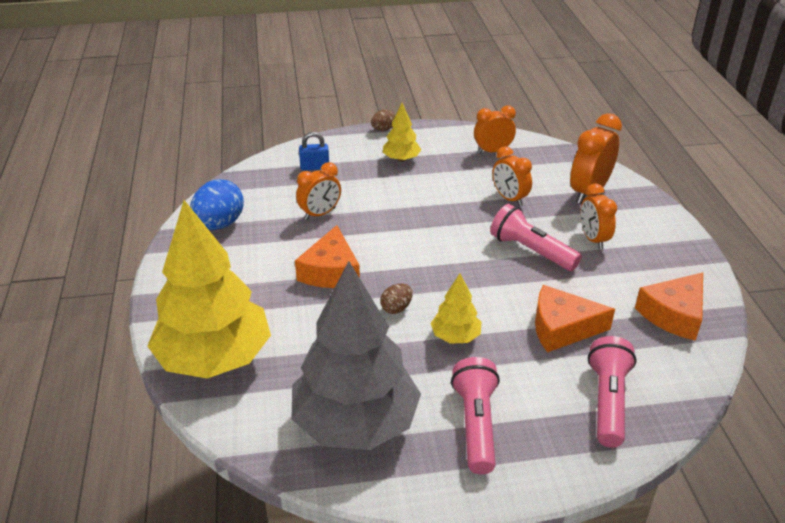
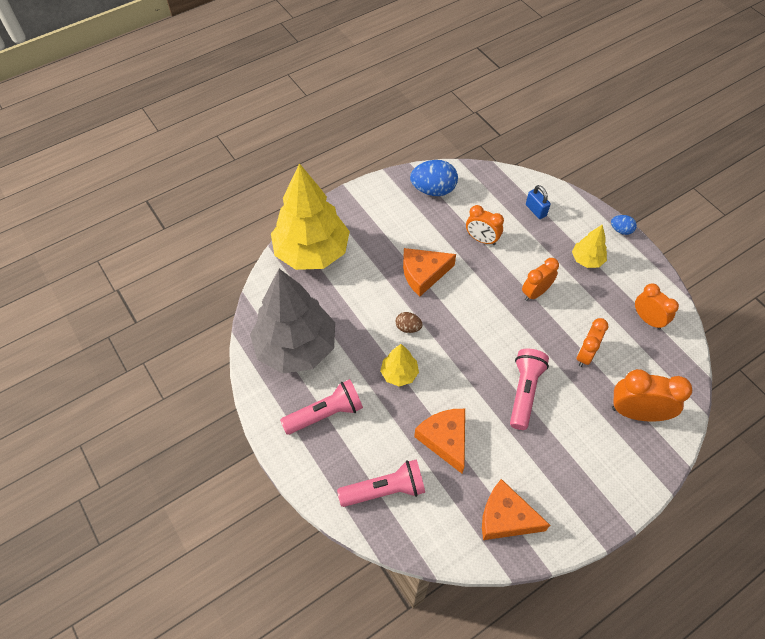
camera: 65 degrees right, 20 degrees up
(383, 129) = (621, 230): brown egg -> blue egg
(593, 239) = (569, 433): orange clock -> orange clock (535, 292)

